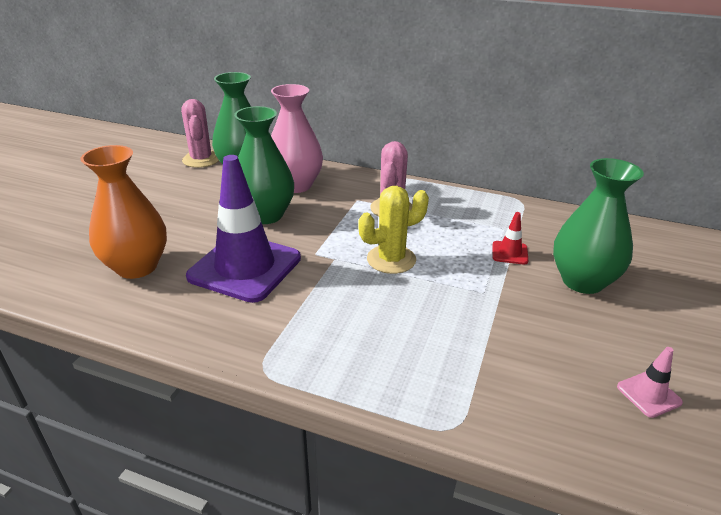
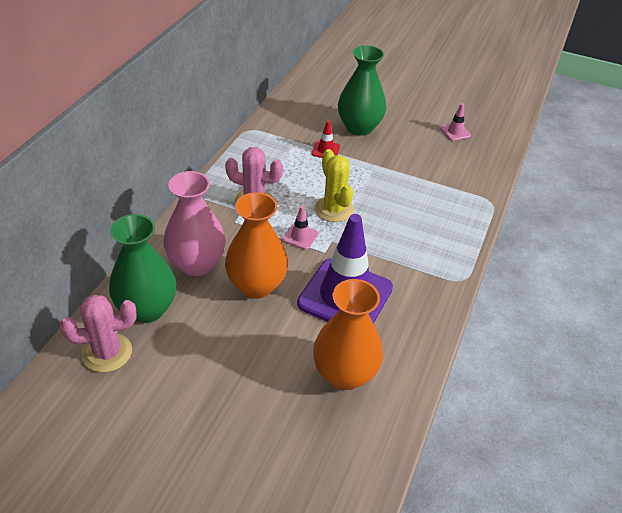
camera: 90 degrees left, 10 degrees up
(265, 215) = (256, 285): green vase -> orange vase
(339, 237) = (300, 236): none -> pink traffic cone

